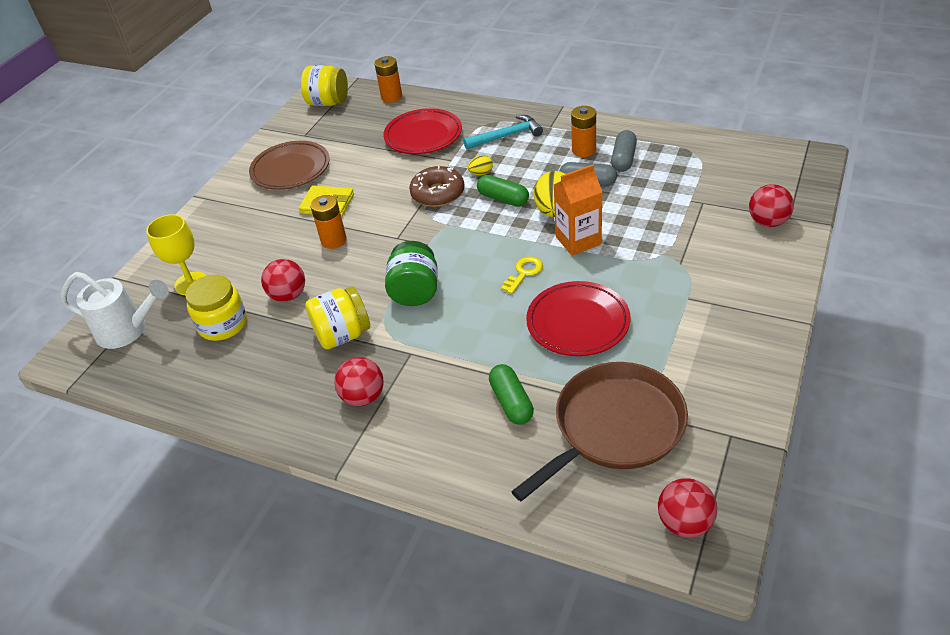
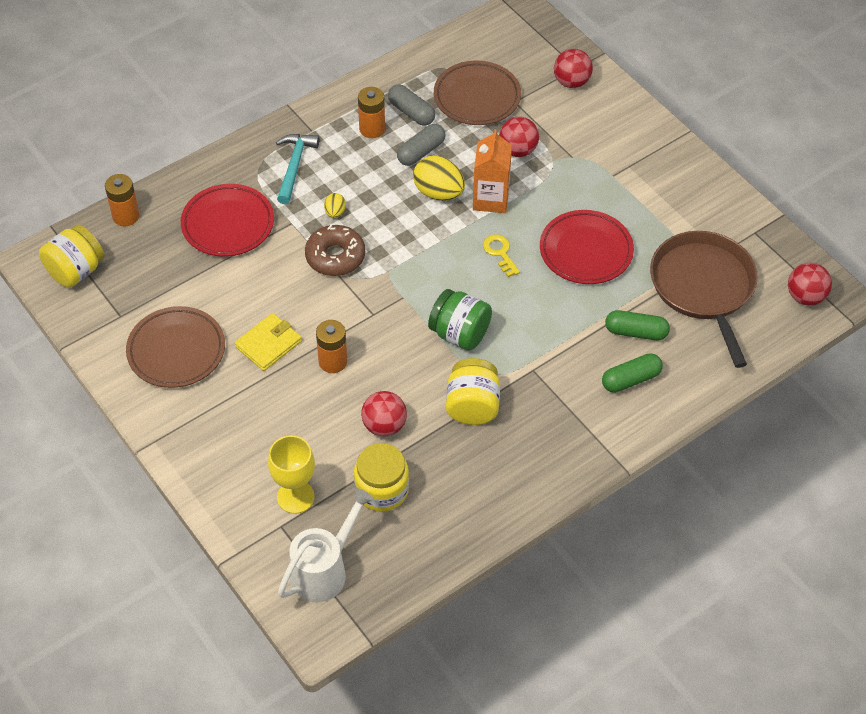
camera: 65 degrees left, 10 degrees up
(363, 397) = (558, 421): red ball -> red ball (518, 150)
(503, 199) = (388, 216): green capsule -> green capsule (631, 379)
(681, 182) = (477, 97): none -> brown plate

